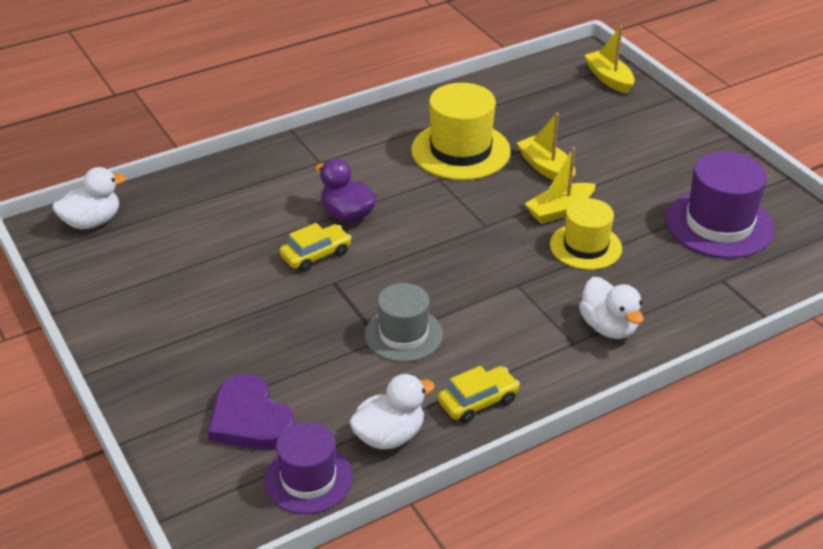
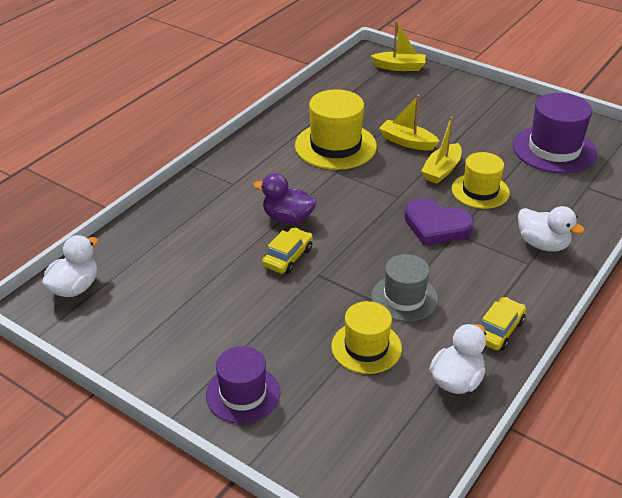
camera: 25 degrees left, 0 degrees up
(250, 419) = (339, 407): purple heart -> purple heart (436, 226)
(308, 479) = (423, 438): purple hat -> purple hat (243, 394)
(323, 370) = (366, 347): none -> yellow hat
(609, 79) = (399, 67): yellow boat -> yellow boat turned 150 degrees clockwise

